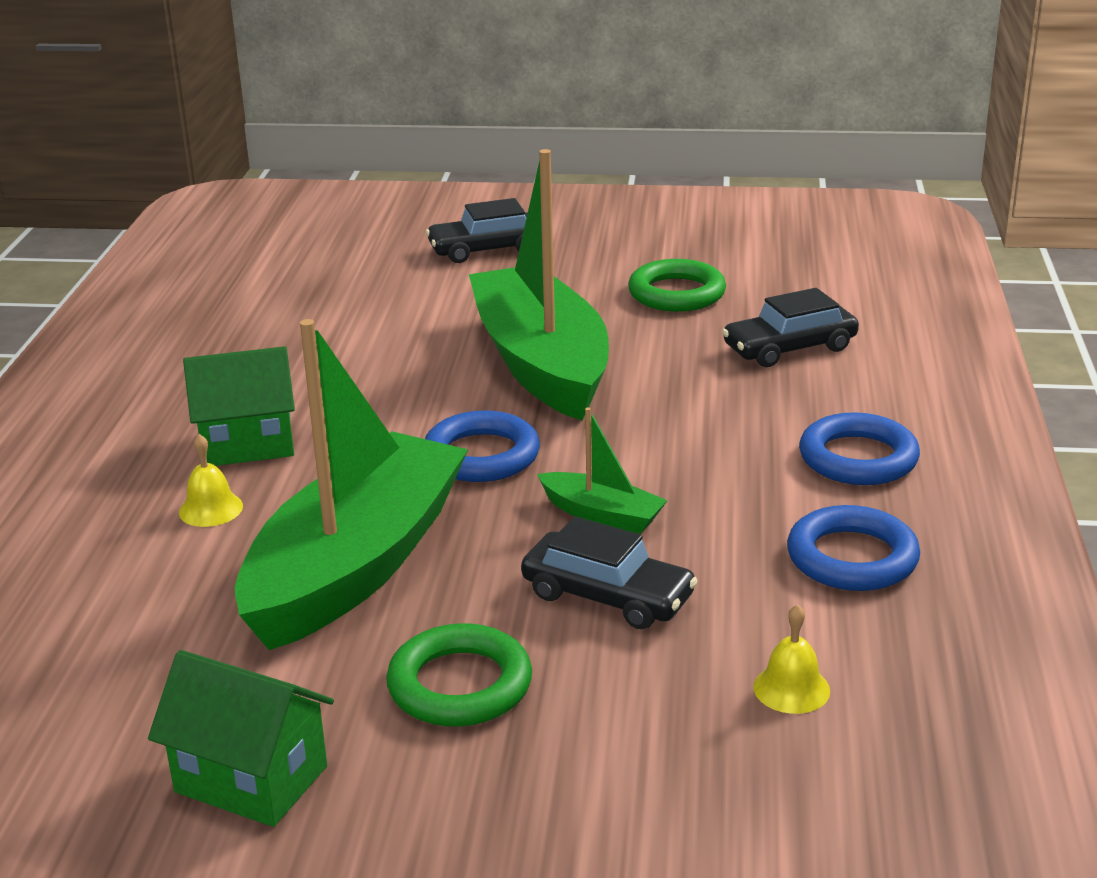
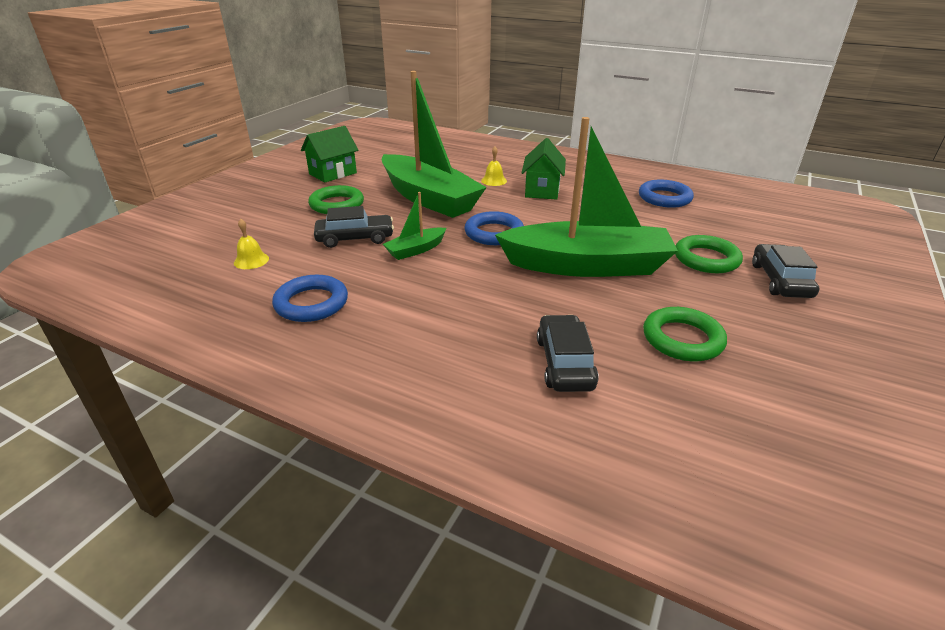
camera: 110 degrees right, 5 degrees up
(457, 290) = (706, 259): none -> green ring
(607, 596) = (355, 238): black car -> black car turned 150 degrees counterclockwise
(858, 458) = (397, 339): blue ring -> blue ring (664, 198)

